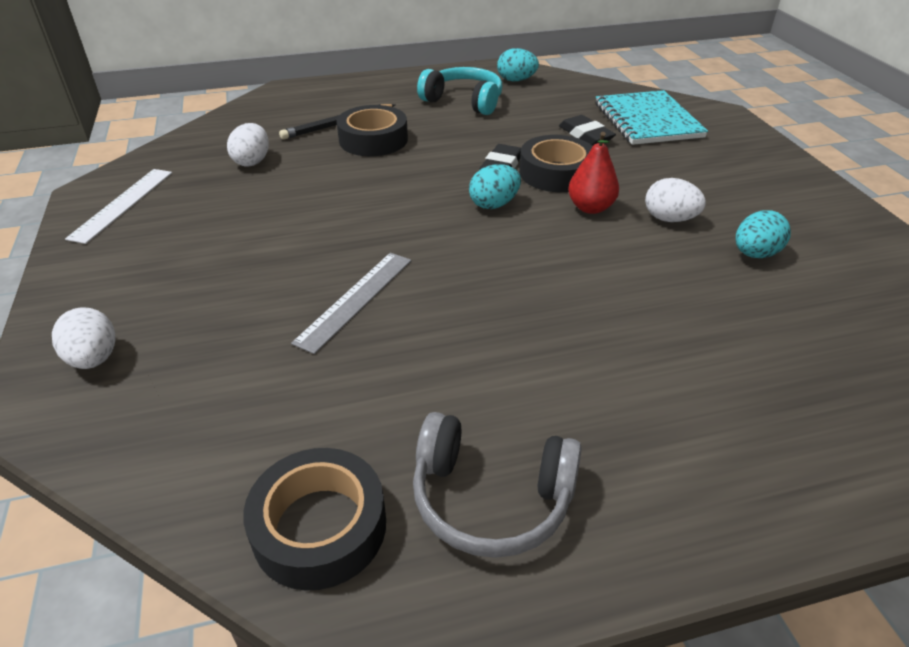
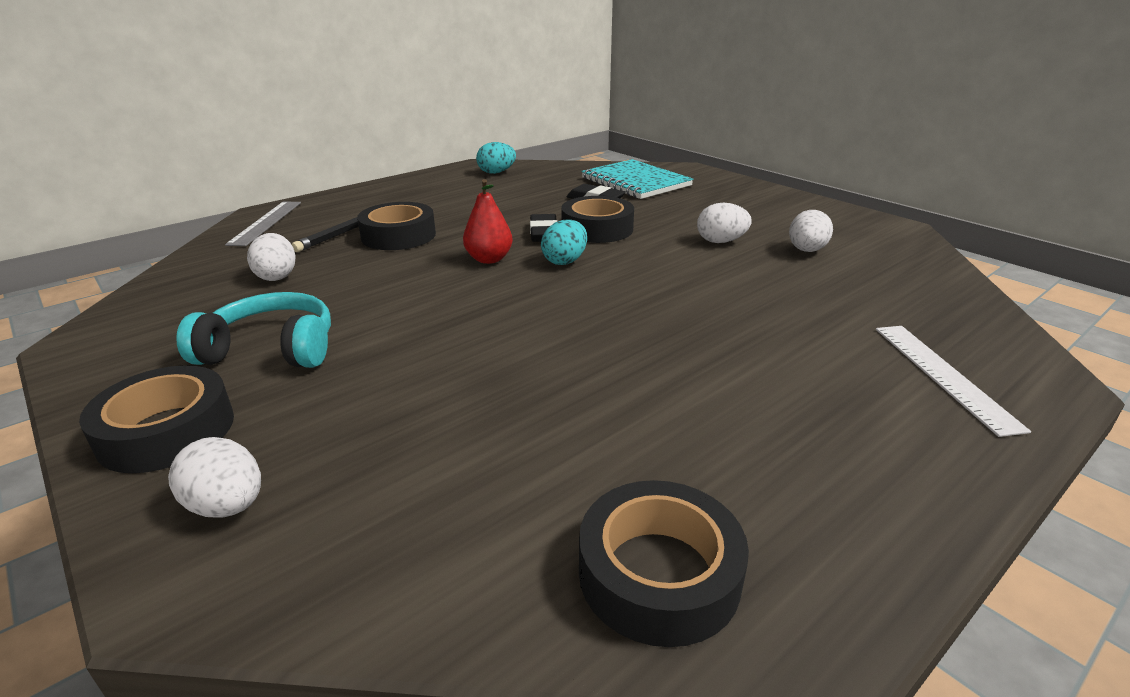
camera: 25 degrees left, 10 degrees down
(96, 285) = (167, 431): none -> black tape
(122, 204) = (137, 346): white ruler -> white ruler (943, 375)
(355, 299) = (502, 364): grey ruler -> grey ruler (266, 222)
(464, 101) = (462, 194): turquoise headphones -> turquoise headphones (271, 349)
(491, 498) = (793, 485): grey headphones -> none
(590, 208) = (650, 247): red pear -> red pear (489, 259)
(755, 254) = (806, 250): turquoise egg -> white egg

